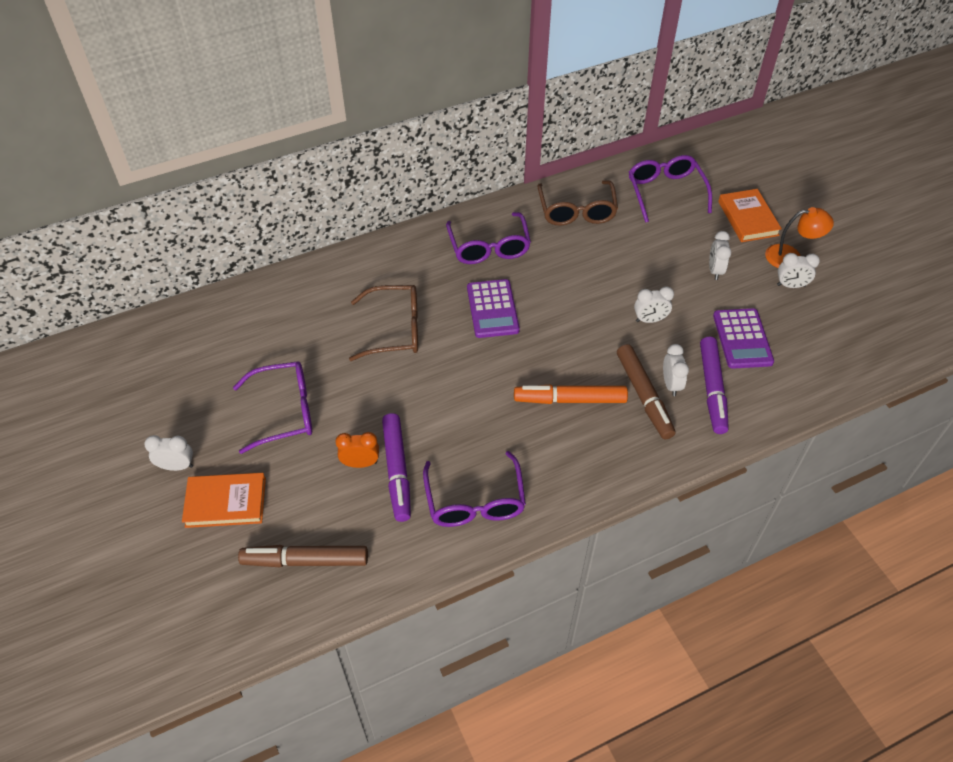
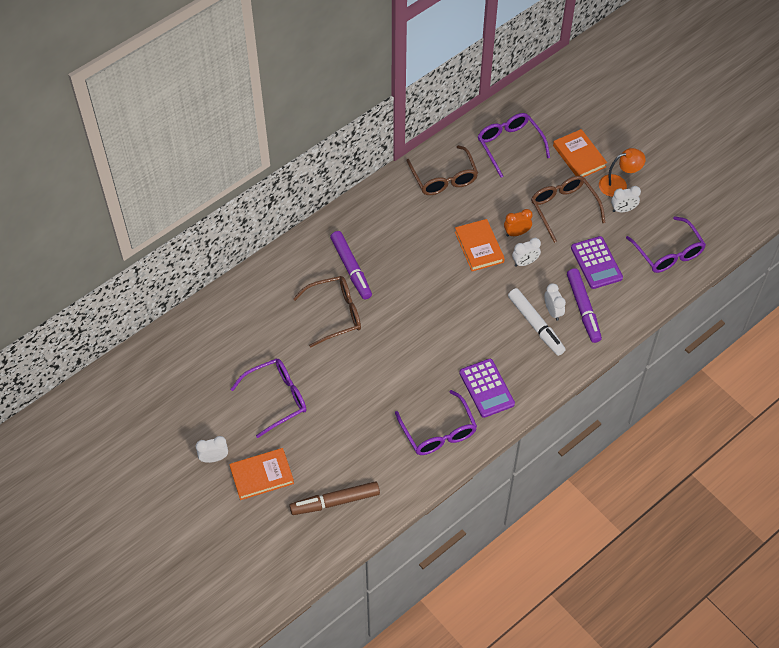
camera: 15 degrees left, 5 degrees up
(360, 463) = (347, 424): orange clock -> orange clock (516, 233)
(397, 471) = (376, 423): purple marker -> purple marker (351, 268)
(489, 247) = (384, 226): purple glasses -> purple glasses (668, 252)
(492, 309) = (404, 280): purple calculator -> purple calculator (486, 388)
(570, 400) = (483, 340): orange marker -> none
(597, 291) = (479, 247): none -> orange book
(644, 396) = (536, 325): brown marker -> white marker
(715, 270) = (564, 209): white clock -> brown glasses

